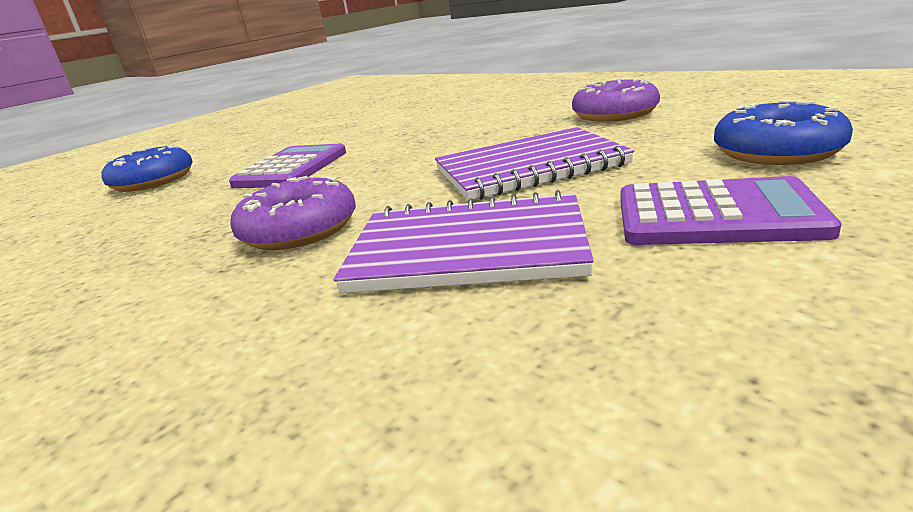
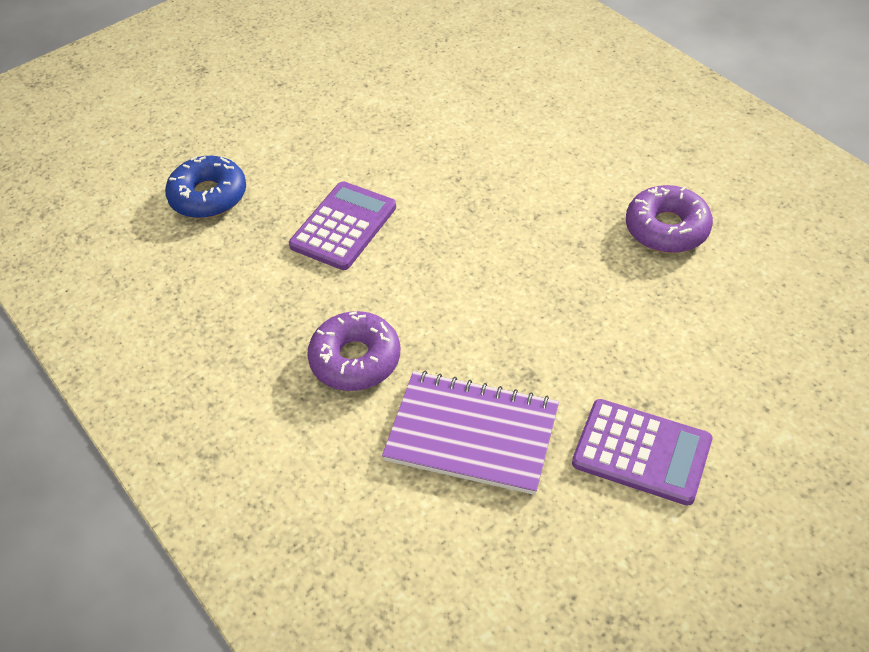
camera: 10 degrees right, 25 degrees up
(529, 167) = (549, 320): purple notebook -> none
(777, 151) = (741, 375): blue donut -> none

